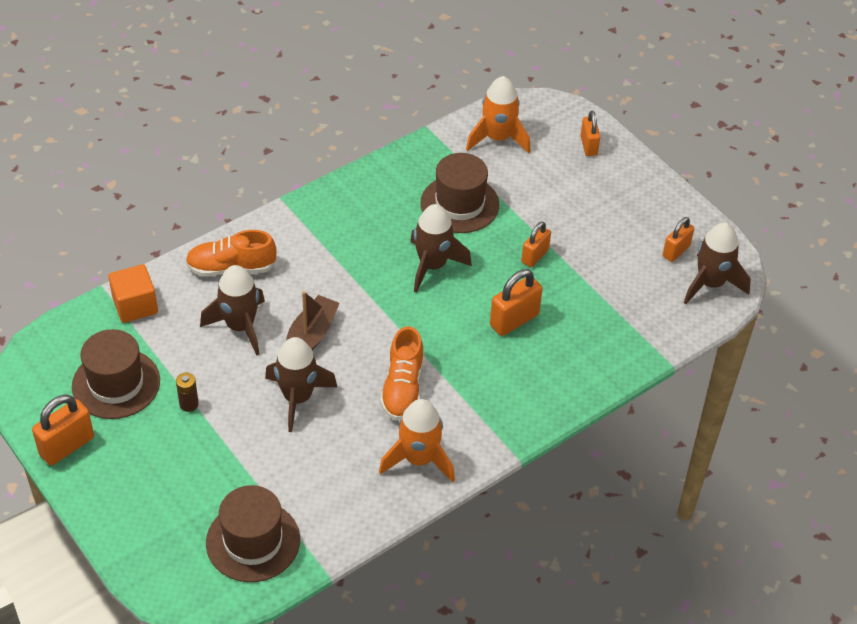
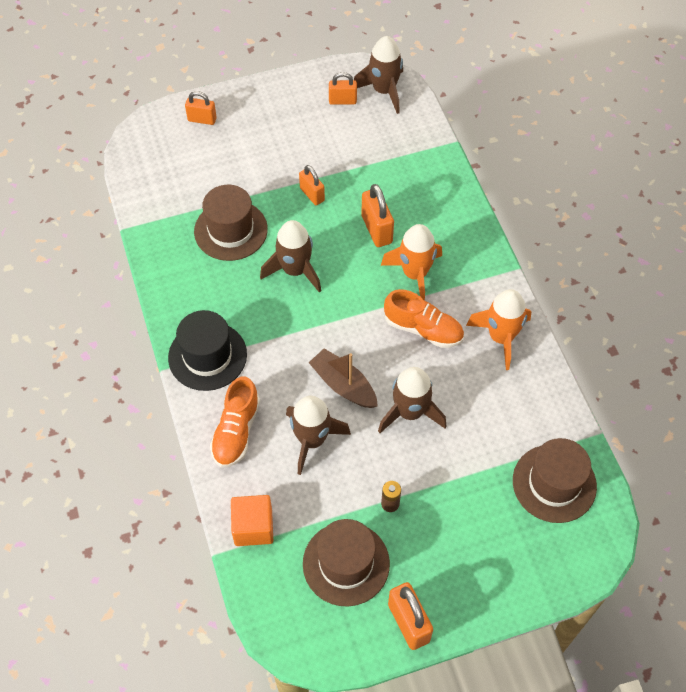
camera: 70 degrees left, 10 degrees up
(306, 225) = (207, 356): none -> black hat
(498, 138) = (163, 180): orange rocket -> orange rocket (415, 274)
(676, 251) = (342, 101): orange padlock -> orange padlock turned 60 degrees counterclockwise

